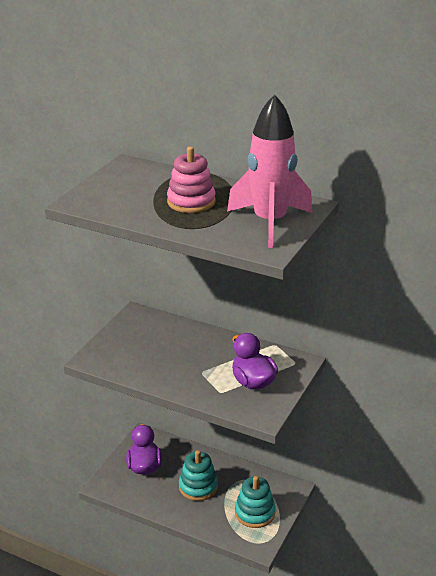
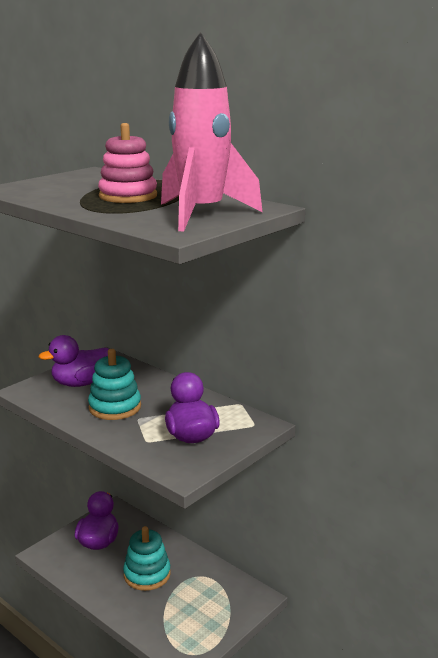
camera: 15 degrees right, 10 degrees down
(133, 345) = (80, 383): none -> purple duck
(255, 513) = (199, 617): turquoise stacking toy -> turquoise stacking toy (115, 407)

